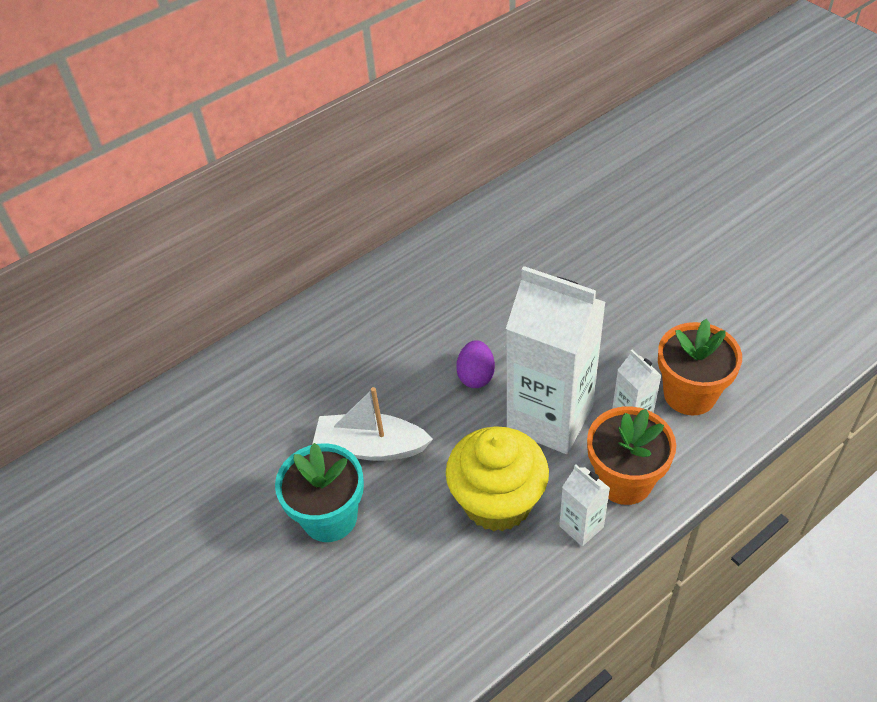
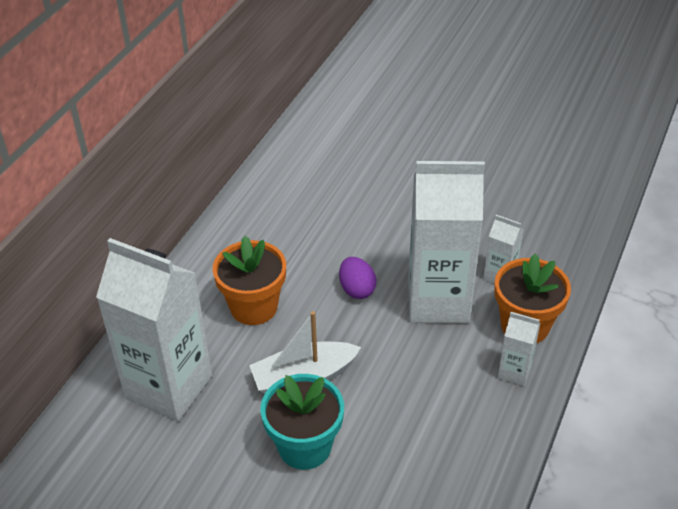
camera: 30 degrees left, 5 degrees down
(248, 408) = (169, 387): none -> white carton
(497, 501) = (437, 379): yellow cupcake -> none
(689, 394) = (532, 245): orange flower pot -> orange flower pot (254, 307)

